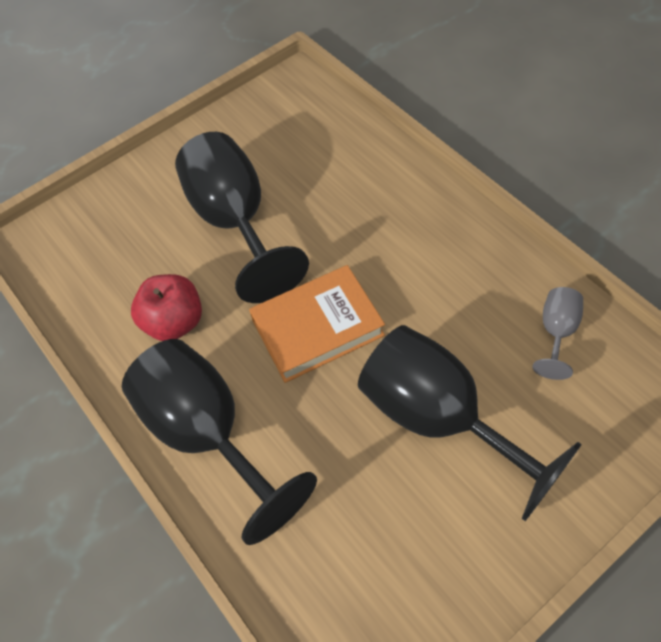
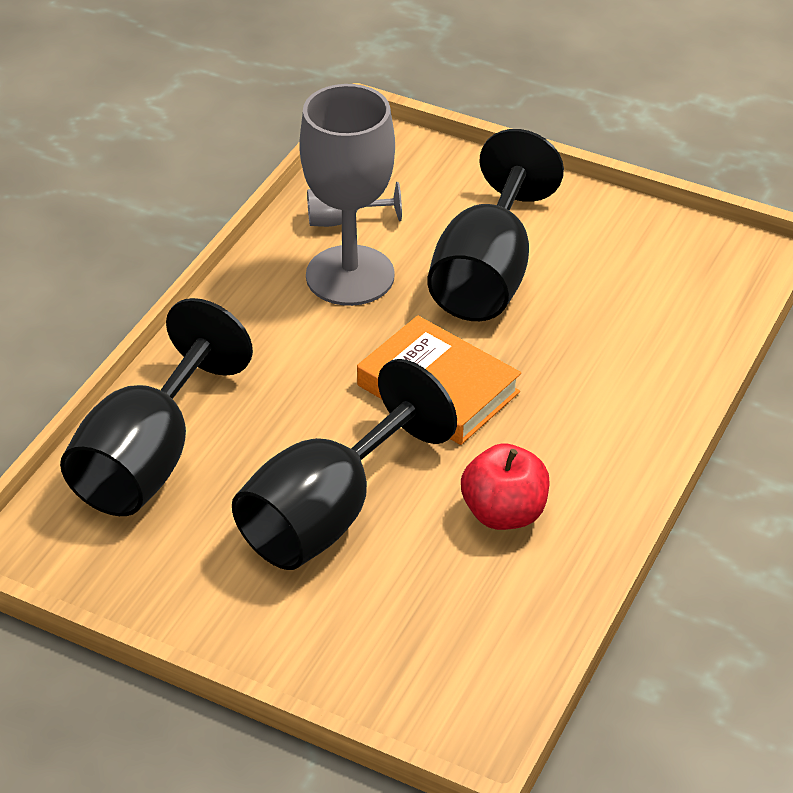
camera: 120 degrees left, 15 degrees down
(208, 434) = (614, 429): black goblet -> black goblet (148, 459)
(478, 313) = (350, 276): none -> grey goblet

